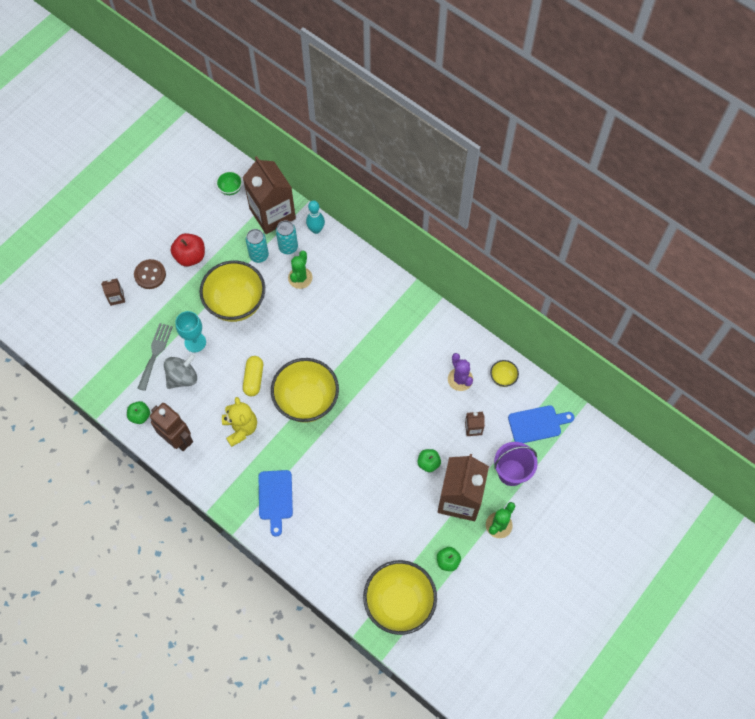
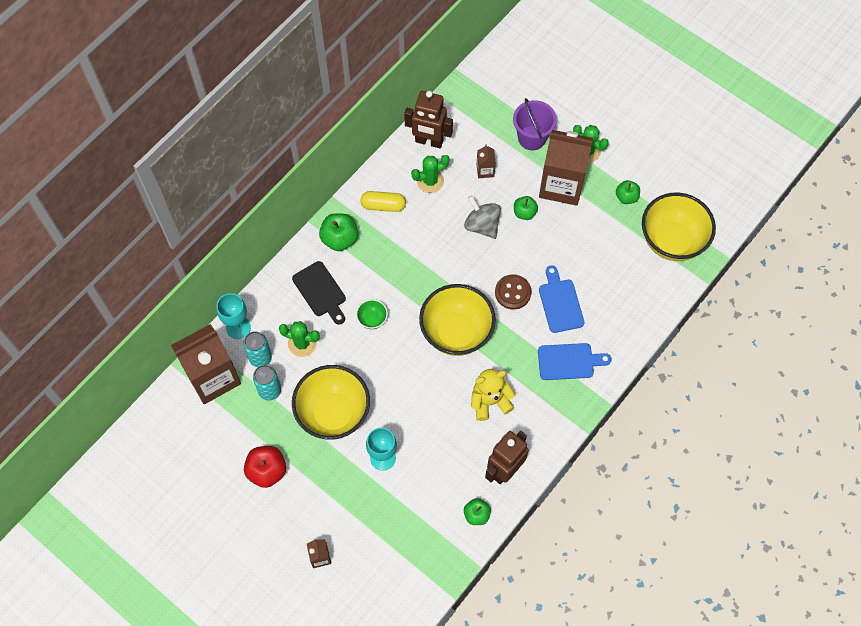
camera: 90 degrees left, 0 degrees up
(150, 275) = (290, 518): brown button -> brown button (513, 292)
(155, 353) = (397, 503): grey fork -> none
(182, 377) = (428, 469): grey spinning top -> grey spinning top (482, 225)
(230, 189) = (173, 428): green bowl -> green bowl (372, 319)
(254, 379) = (430, 390): yellow capsule -> yellow capsule (383, 205)
(316, 229) = (238, 327): turquoise bowling pin -> turquoise goblet
(348, 290) = (320, 291): none -> black cutting board
(399, 304) = (340, 239): none -> green apple
(460, 379) = (430, 181): purple cactus -> green cactus
(503, 378) = (429, 141): yellow bowl -> brown robot
(537, 424) = (479, 113): blue cutting board -> blue cutting board (560, 303)

